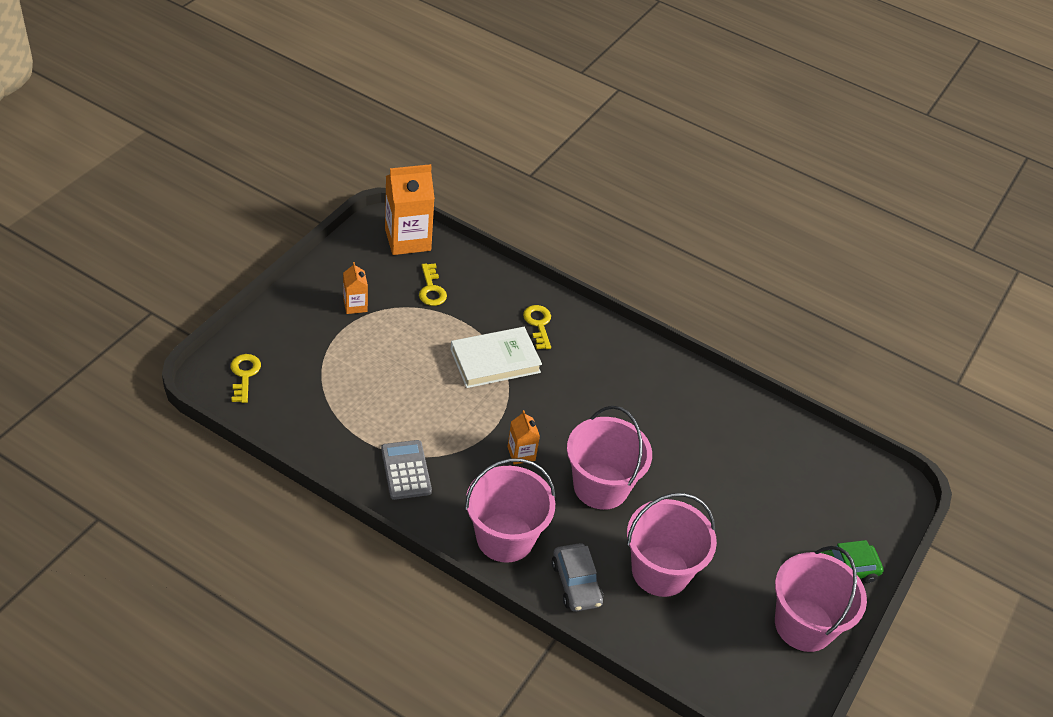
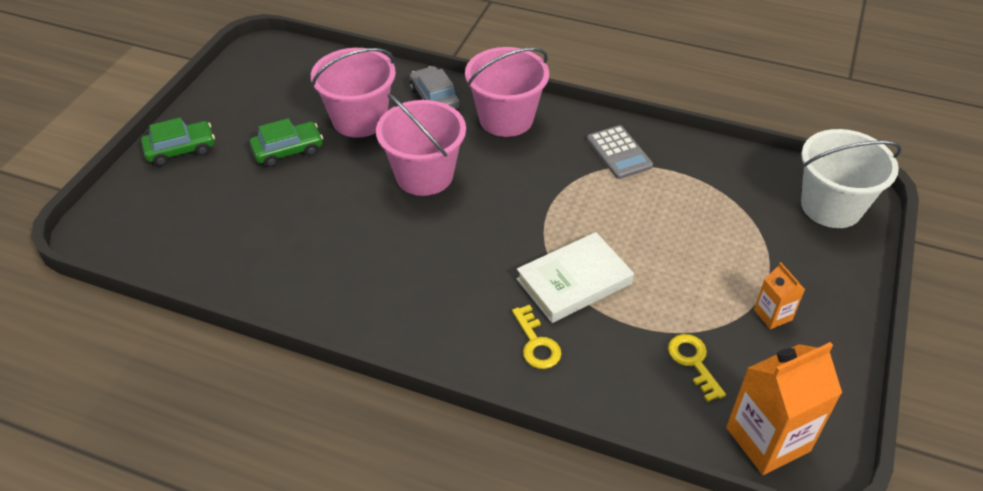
camera: 175 degrees right, 0 degrees up
(244, 375) = (831, 206): yellow key -> white bucket
(521, 453) = (512, 189): orange carton -> none
(733, 545) = (288, 150): none -> green car
(804, 625) = (229, 104): pink bucket -> none

